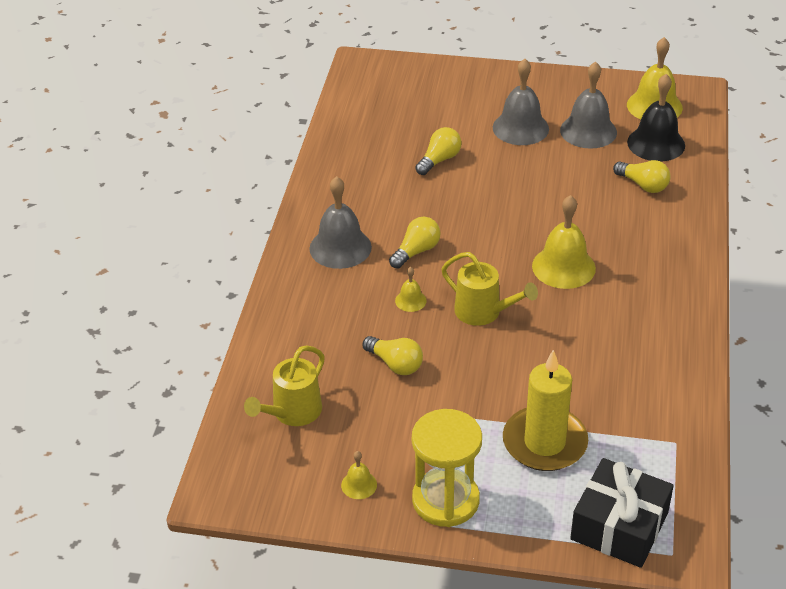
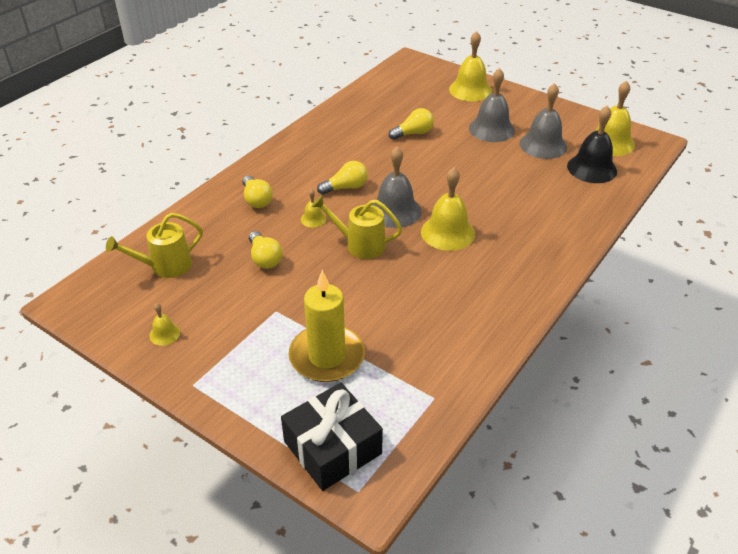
camera: 25 degrees right, 0 degrees up
(340, 247) = (295, 169): grey bell -> grey bell (395, 211)
(445, 500) = (215, 370): yellow hourglass -> none
(461, 84) = (470, 90): none -> yellow bell
(484, 312) = (359, 245): yellow watering can -> yellow watering can turned 135 degrees clockwise
(643, 185) = (558, 194): yellow light bulb -> yellow light bulb (256, 200)

